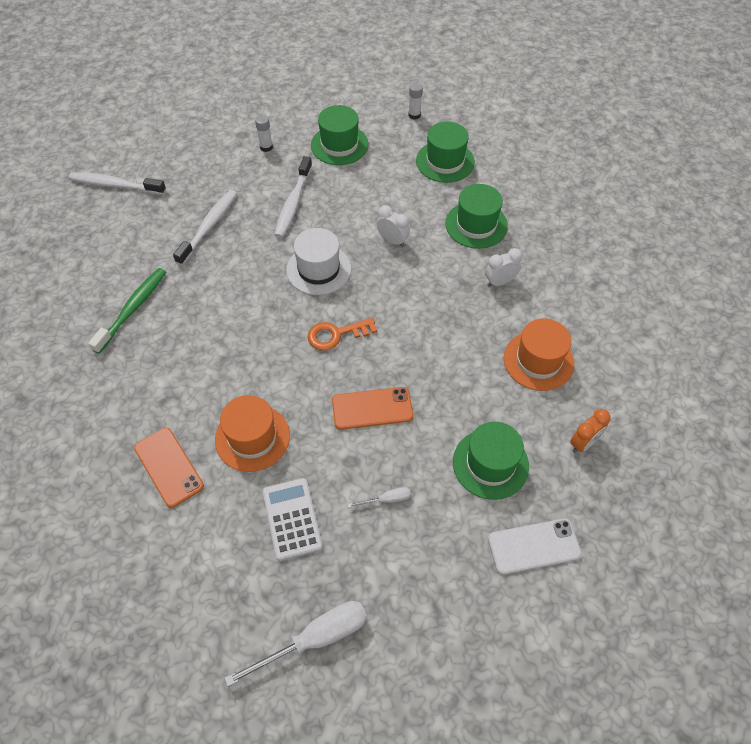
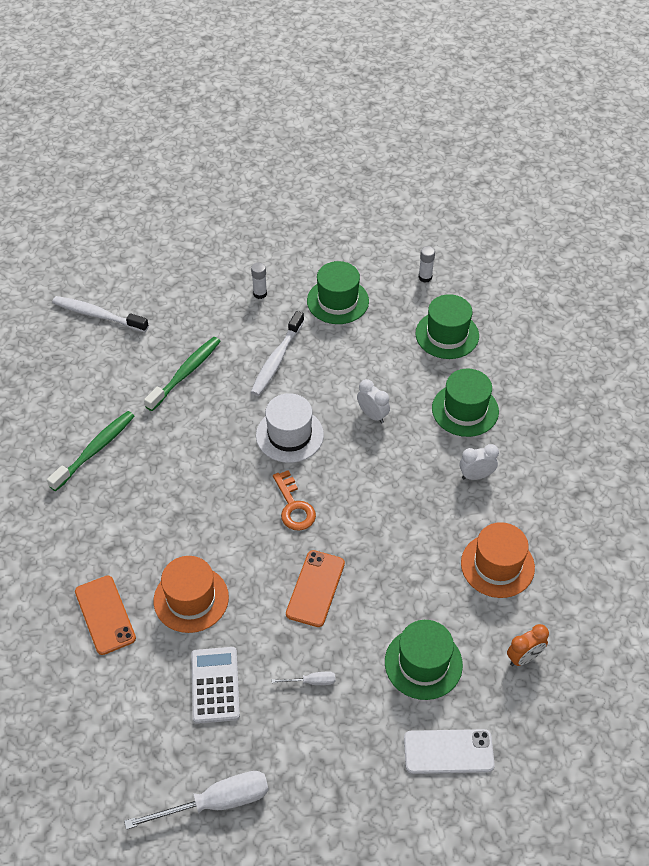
camera: 10 degrees right, 5 degrees down
(209, 226) = (185, 373): white toothbrush -> green toothbrush
(336, 334) = (294, 507): orange key -> orange key turned 105 degrees counterclockwise
(372, 408) = (315, 588): orange phone -> orange phone turned 75 degrees counterclockwise

